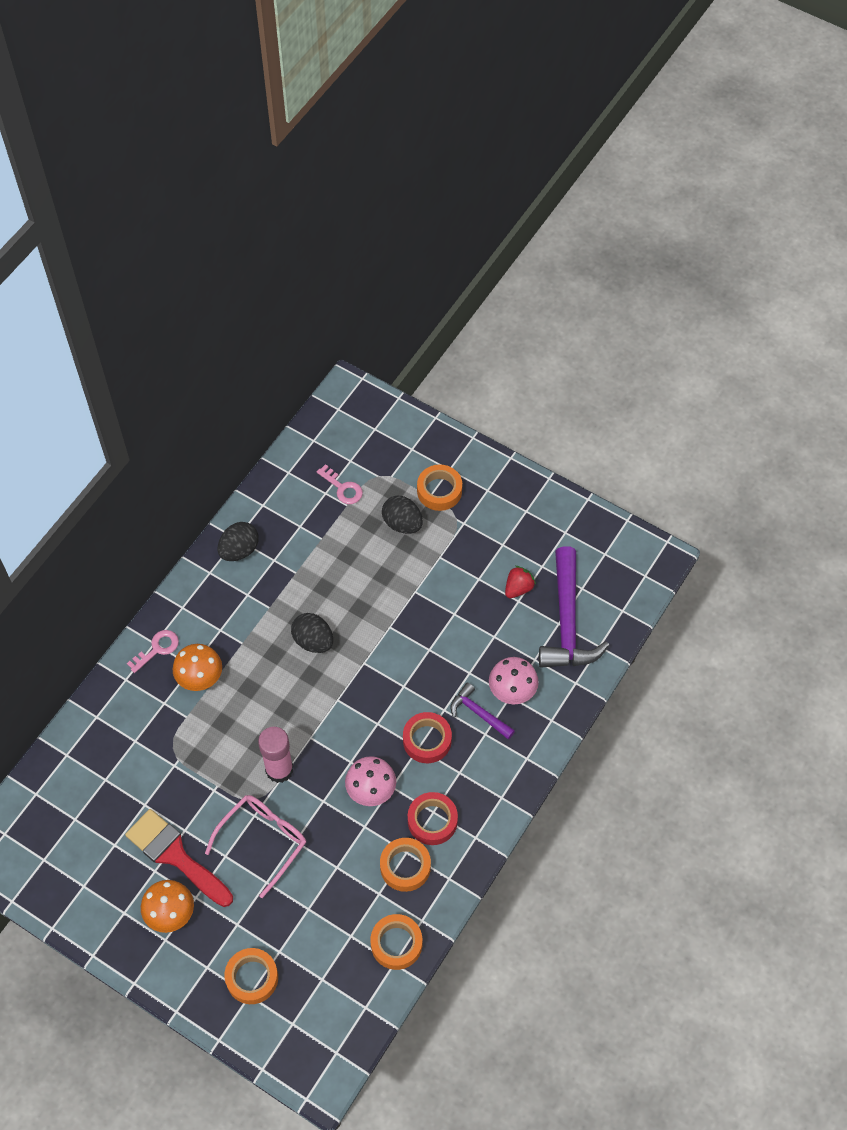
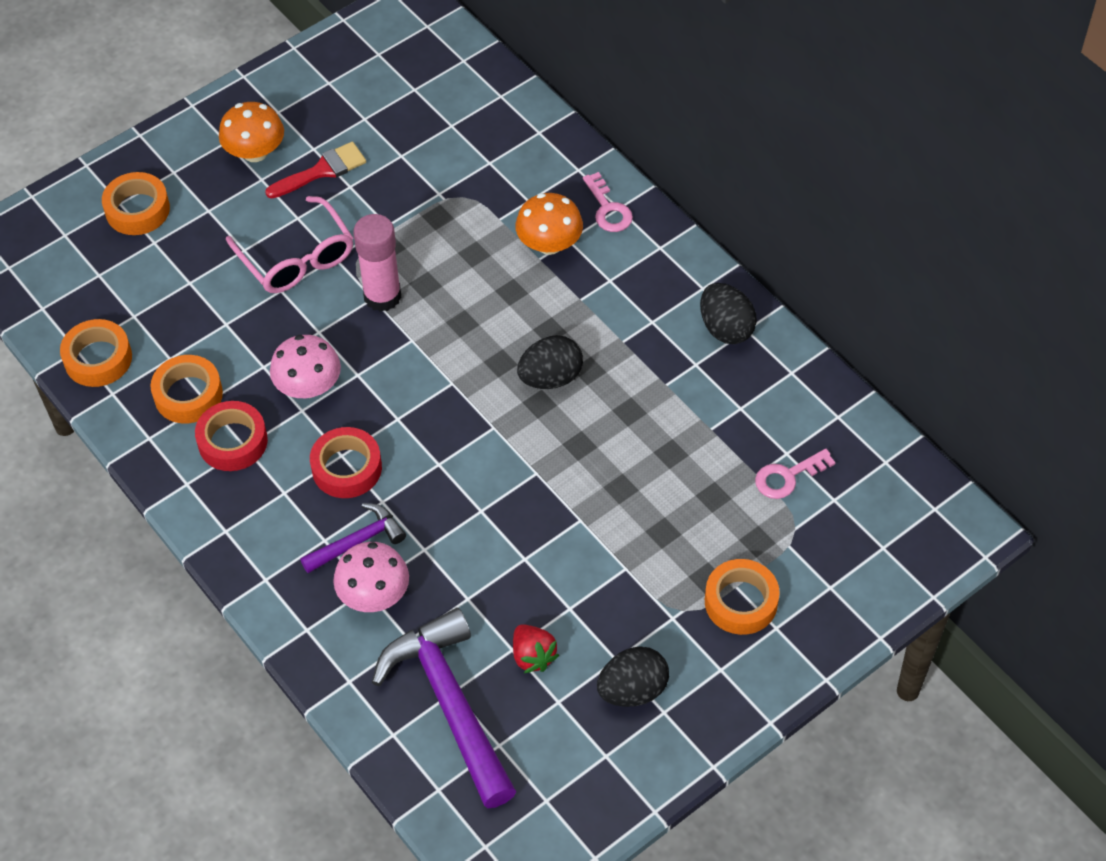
camera: 110 degrees right, 5 degrees down
(175, 855) = (322, 170): red brush -> red brush, size x0.65
(402, 523) = (700, 536): black egg -> black egg (632, 690)
(567, 622) = (450, 704): purple hammer -> purple hammer turned 45 degrees clockwise

